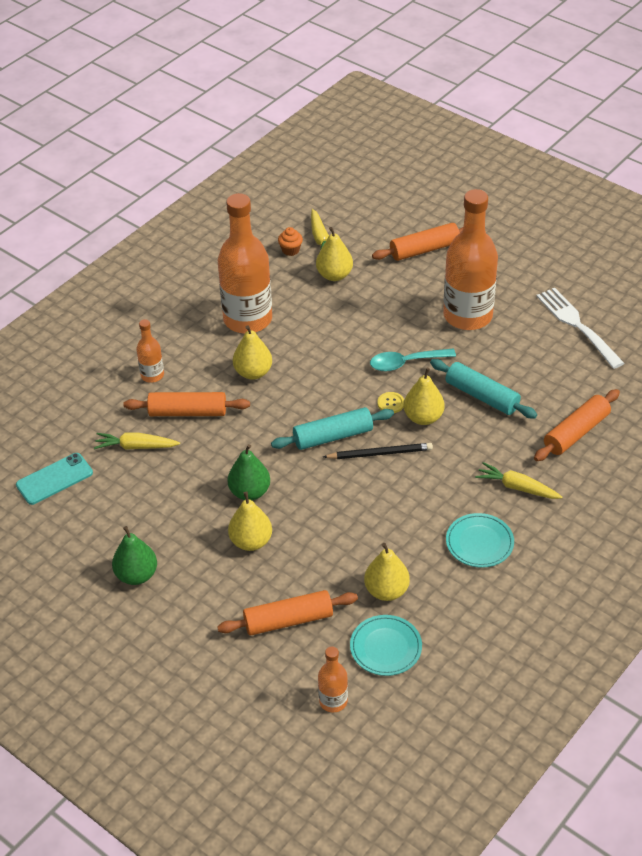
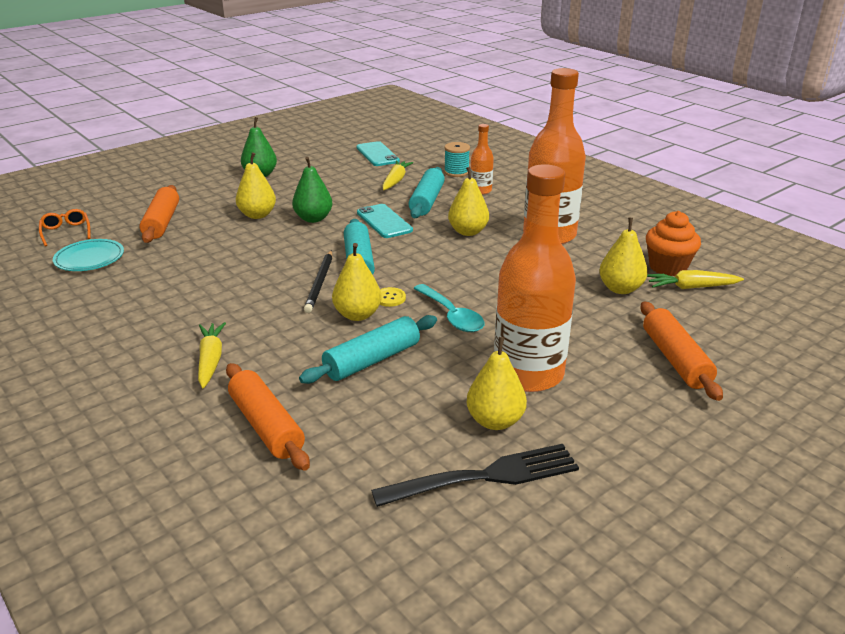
camera: 100 degrees right, 15 degrees down
(103, 400) = (456, 172): none -> turquoise spool
(187, 412) = (427, 201): orange rolling pin -> turquoise rolling pin
(244, 435) = (384, 221): none -> turquoise phone
(290, 250) = (668, 267): orange cupcake -> orange cupcake, size x1.76
(333, 701) = (66, 232): orange bottle -> orange glasses
(386, 590) = (148, 266): yellow pear -> yellow pear (495, 421)
(406, 363) = (451, 316): turquoise spoon -> turquoise spoon turned 150 degrees clockwise
(479, 543) = (156, 323): turquoise plate -> none
(517, 487) = (210, 360): yellow carrot -> yellow carrot turned 45 degrees counterclockwise
(578, 326) = (483, 477): white fork -> black fork

